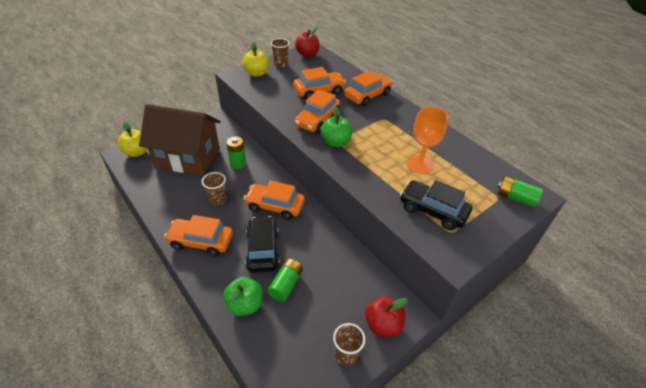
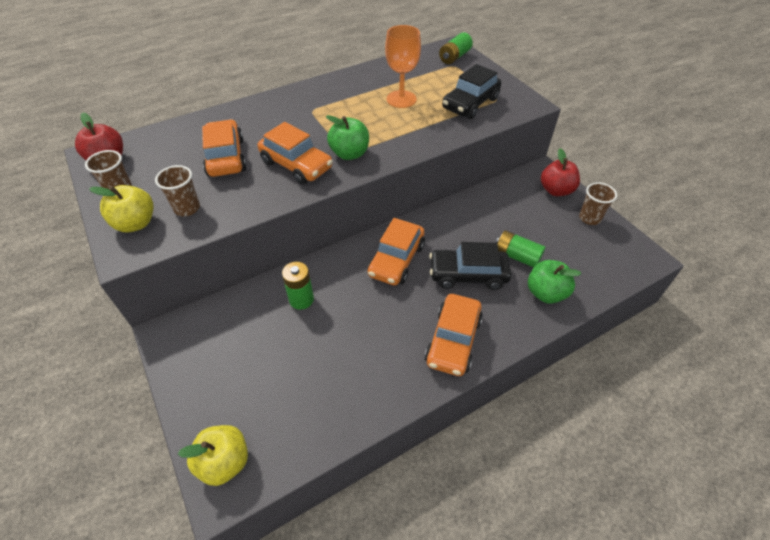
camera: 80 degrees left, 5 degrees up
(187, 157) = (266, 370): brown house -> none
(218, 200) = (375, 323): brown cup -> brown cup (187, 208)
(367, 95) = (256, 116): orange car -> none

